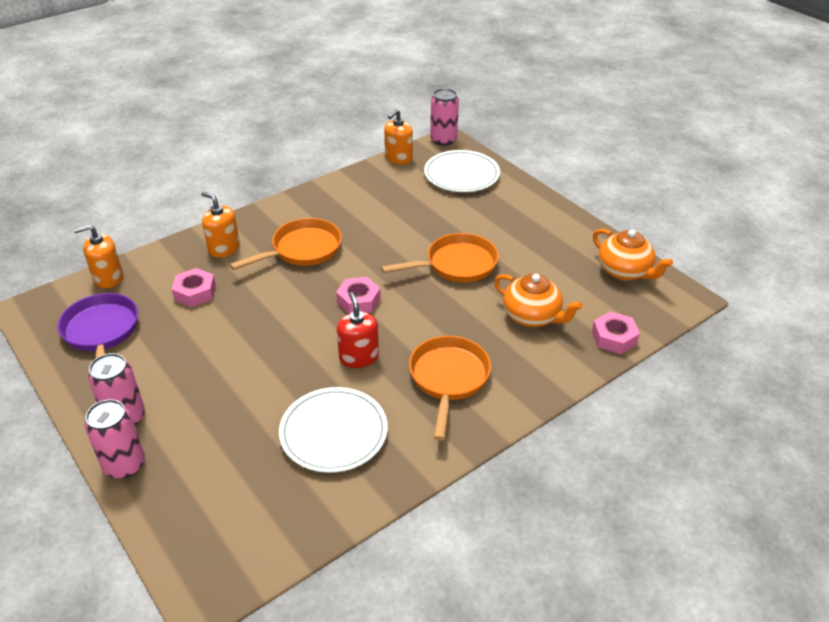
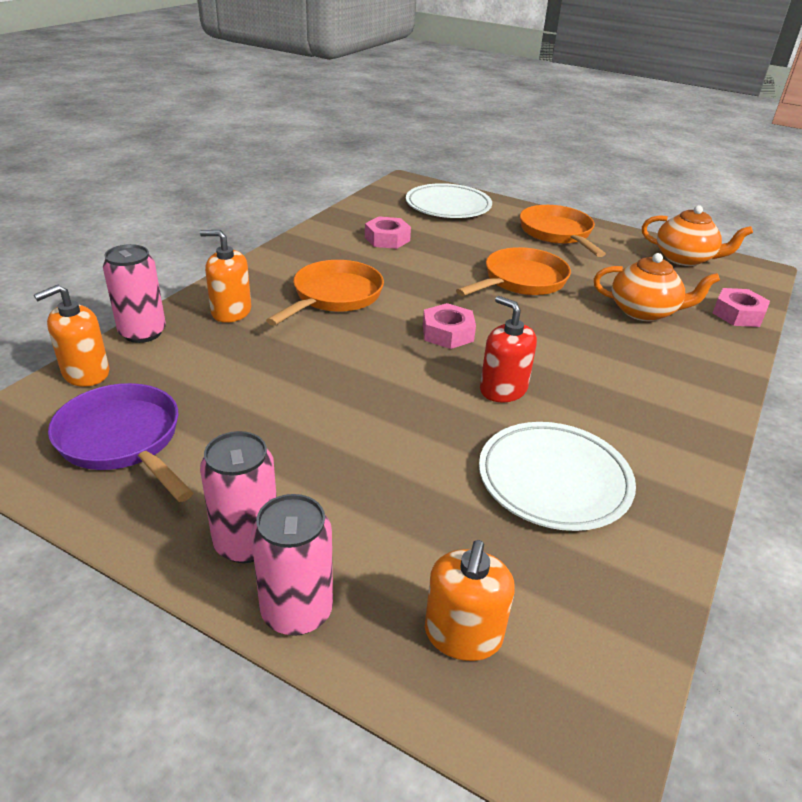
camera: 25 degrees left, 5 degrees down
(195, 292) = (230, 365): pink nut -> pink nut (387, 239)
(398, 158) = (367, 201): orange soap dispenser -> orange soap dispenser (463, 634)
(443, 140) = (400, 181): pink can -> pink can (142, 333)
(448, 379) = (624, 388): orange pan -> orange pan (557, 233)

